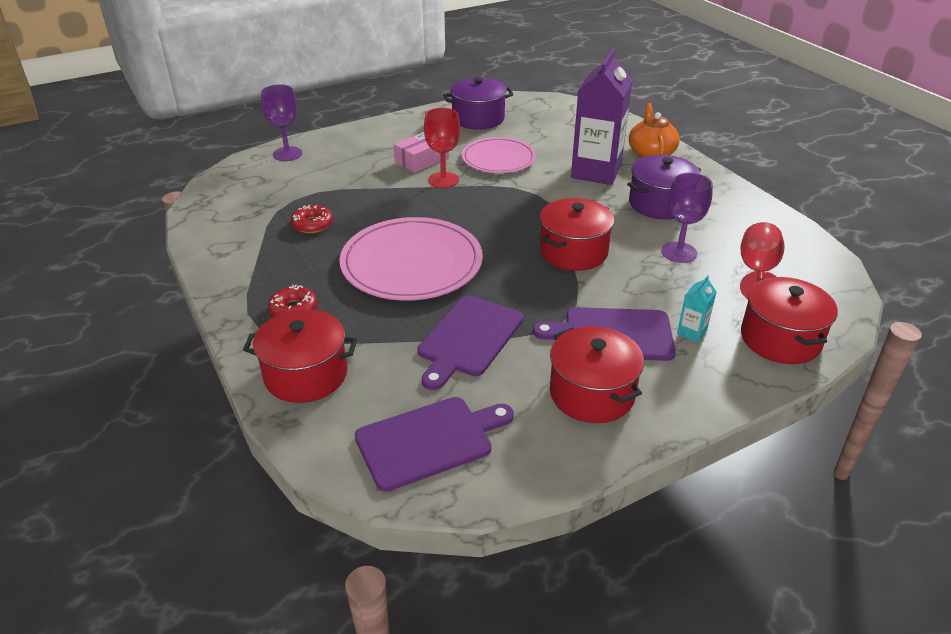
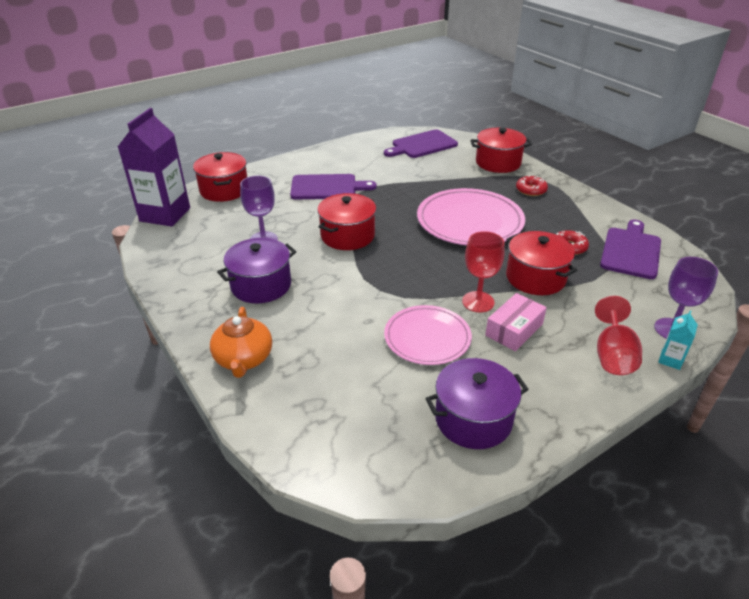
camera: 175 degrees right, 0 degrees up
(469, 339) = (414, 181): purple cutting board -> purple cutting board (631, 251)
(592, 393) = (343, 163): red pot -> red pot (535, 278)
(596, 172) = (316, 323): purple carton -> purple carton (165, 214)
(691, 332) = (277, 191): turquoise carton -> turquoise carton (670, 360)
(757, 271) = (210, 229): red goblet -> red goblet (613, 355)

